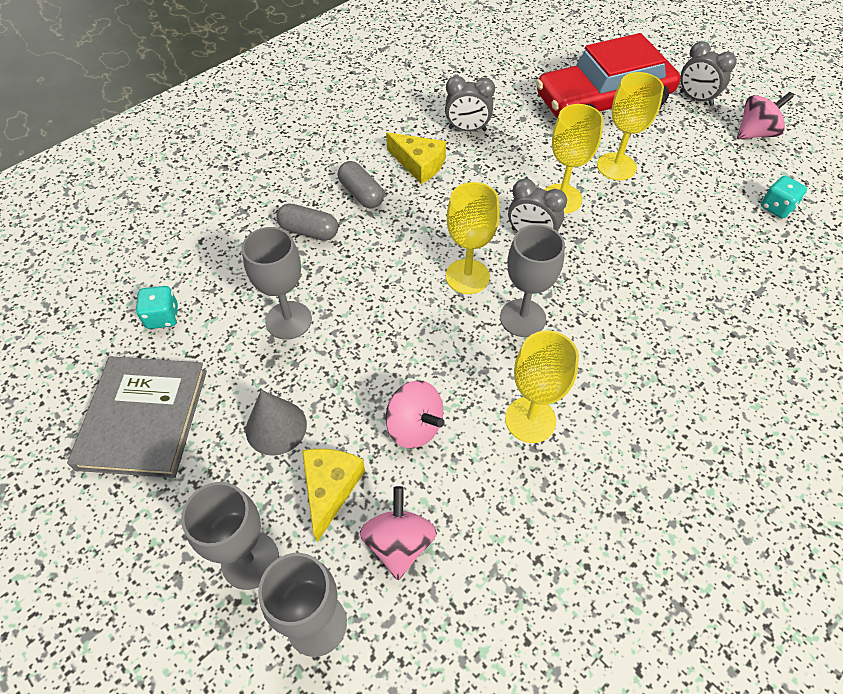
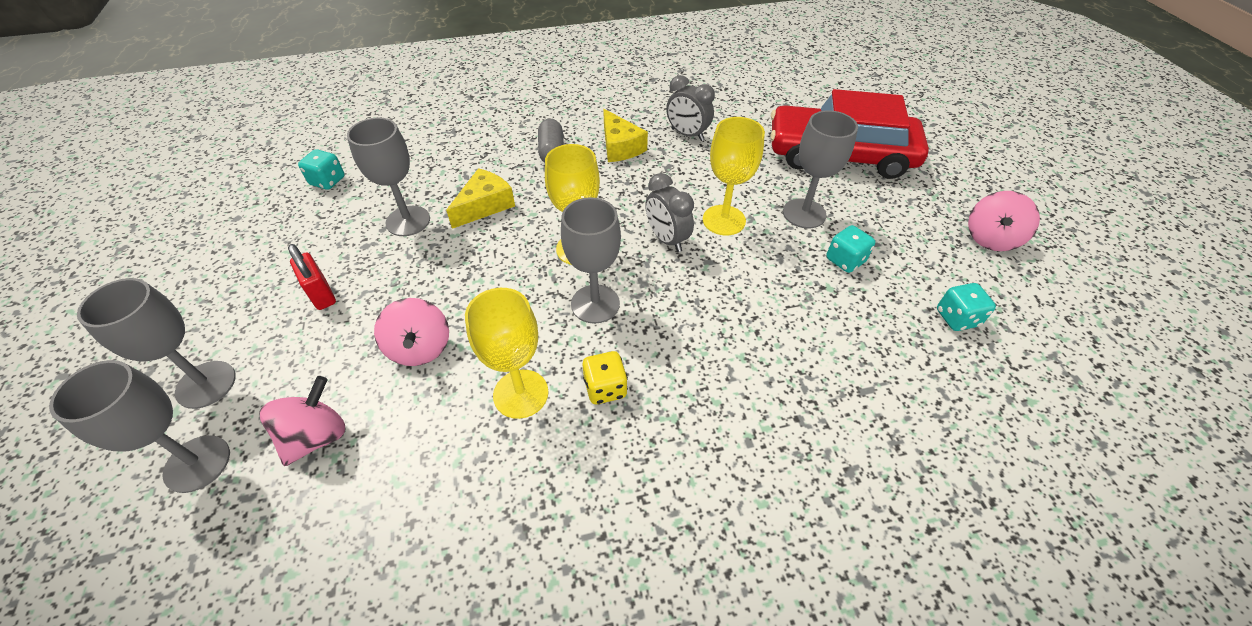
camera: 30 degrees right, 5 degrees down
(143, 418) = (246, 244): grey book -> none
(276, 427) = (322, 295): grey cone -> red padlock
(309, 231) = (486, 163): grey capsule -> none
(330, 488) = (312, 362): yellow cheese -> yellow cheese (485, 205)
(588, 381) = (605, 388): none -> yellow dice
(616, 166) = (804, 213): yellow goblet -> grey goblet
(674, 194) = (845, 260): none -> turquoise dice
(696, 99) = (945, 184): grey clock -> none
(755, 133) = (990, 238): pink spinning top -> pink spinning top turned 120 degrees clockwise

